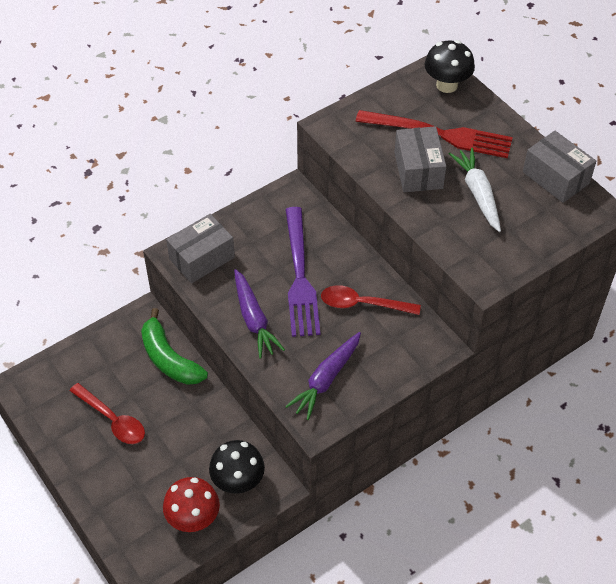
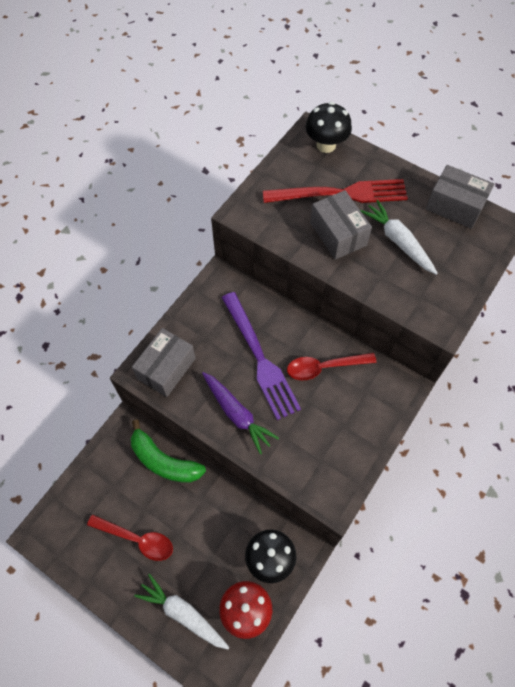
camera: 20 degrees left, 10 degrees up
(130, 500) = (183, 613): none -> white carrot
(326, 379) = (324, 452): purple carrot -> none

